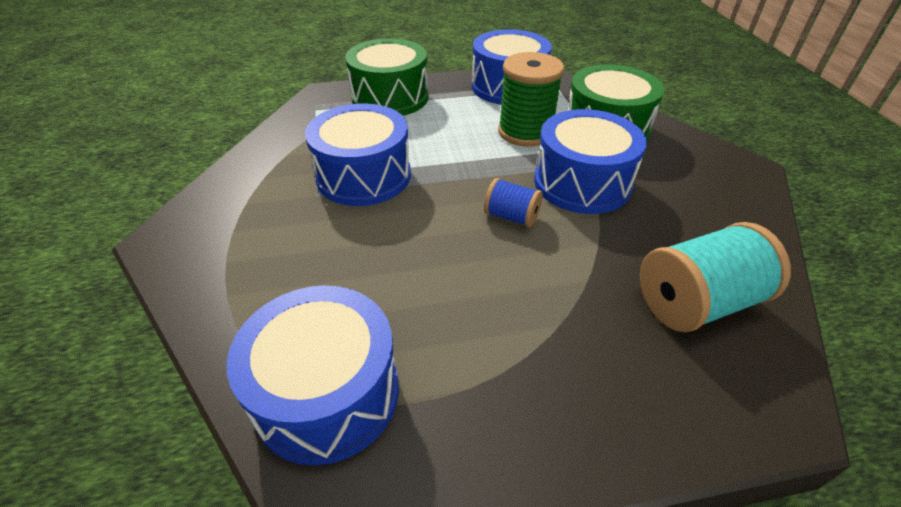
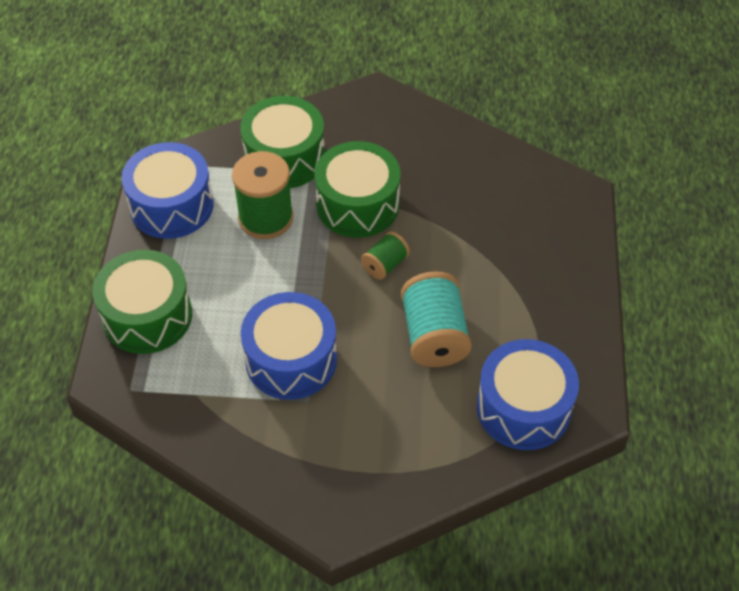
camera: 75 degrees left, 10 degrees up
(511, 216) = (385, 264): blue spool -> green spool
(582, 183) = (357, 204): blue drum -> green drum
(696, 302) = (500, 192): turquoise spool -> turquoise spool (434, 336)

